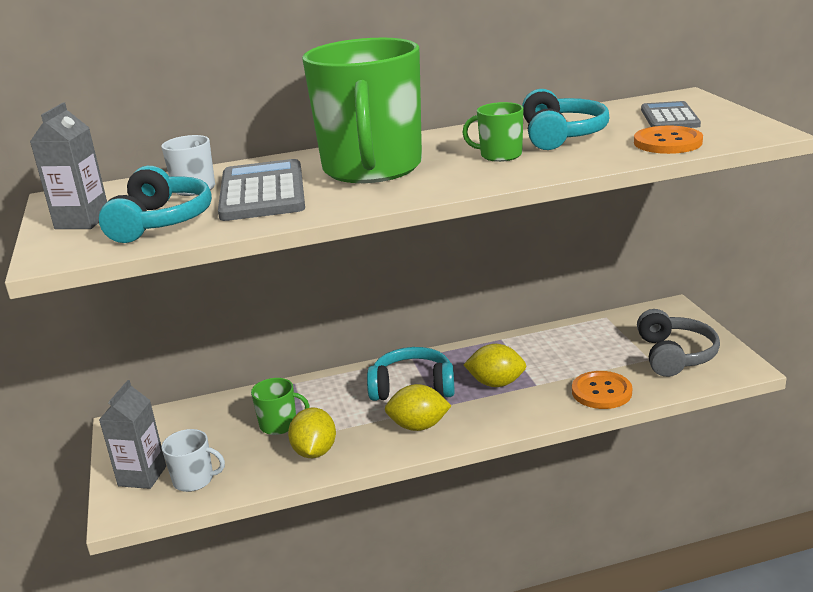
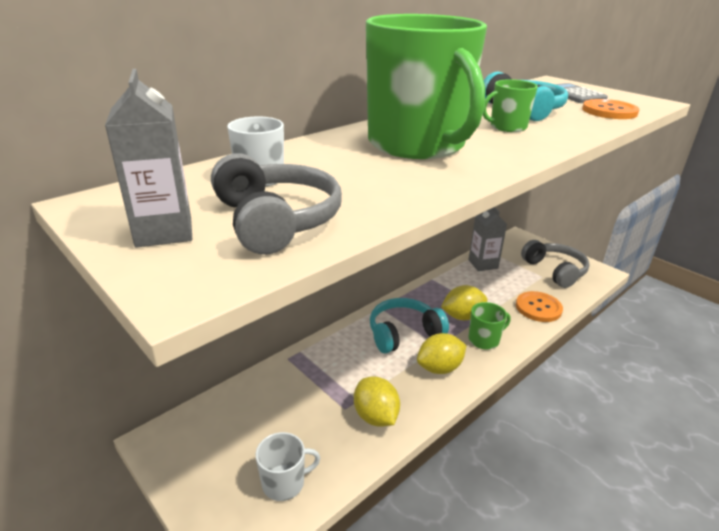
camera: 30 degrees left, 5 degrees up
(142, 476) = (223, 496): grey carton -> grey carton (483, 264)
(160, 222) = (276, 221): turquoise headphones -> grey headphones
(262, 192) = (346, 176): grey calculator -> none
(279, 425) = (320, 397): green mug -> green mug (484, 340)

